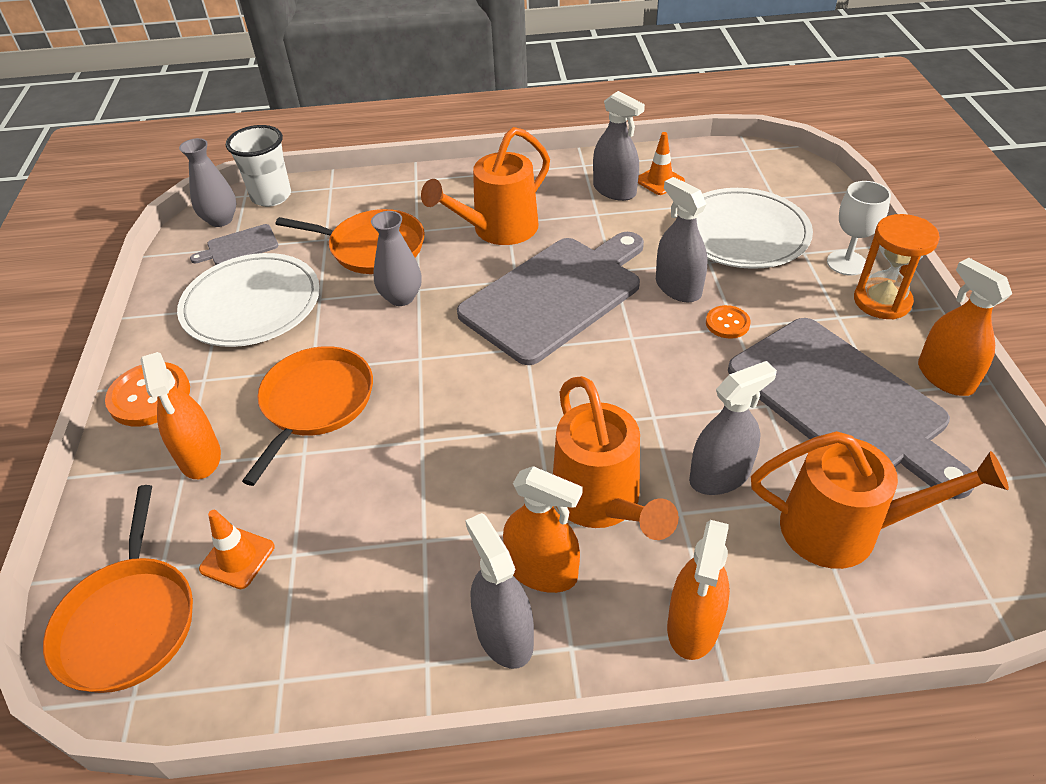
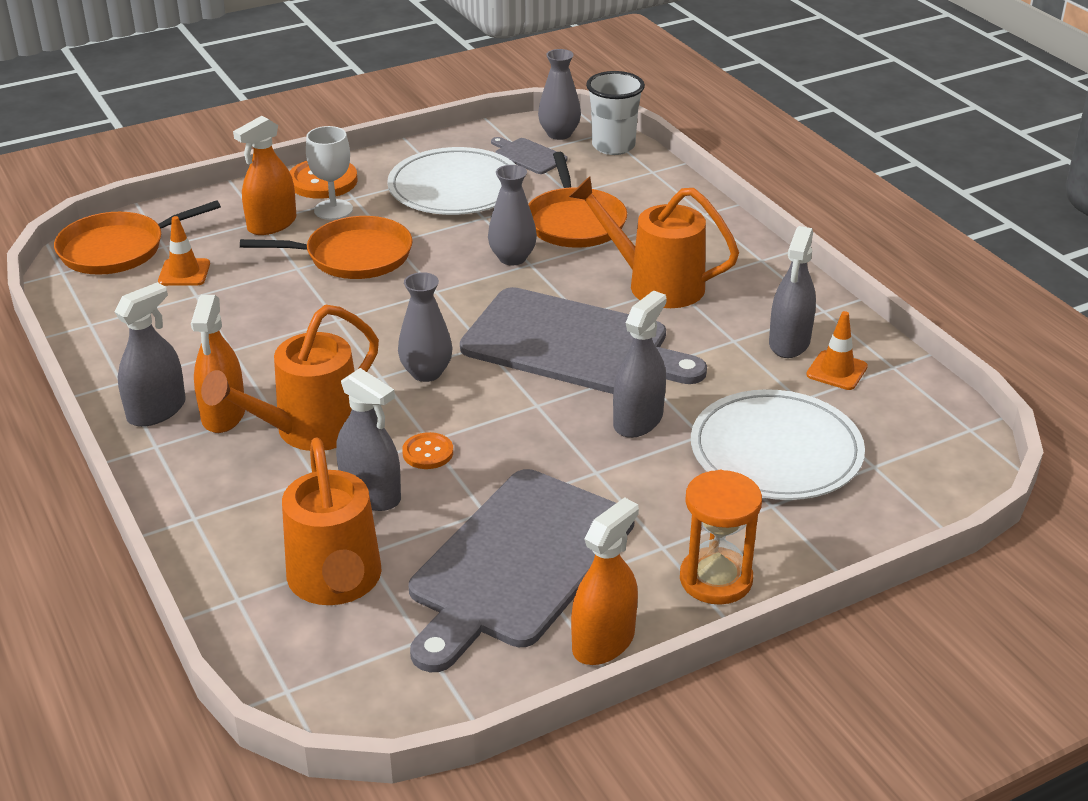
camera: 65 degrees right, 10 degrees down
(549, 395) = (426, 373): none -> grey vase
(693, 625) = (196, 505): orange spray bottle -> none
(727, 323) = (599, 465): orange button -> orange button (428, 452)
(846, 263) = (774, 542): white goblet -> white goblet (333, 210)

